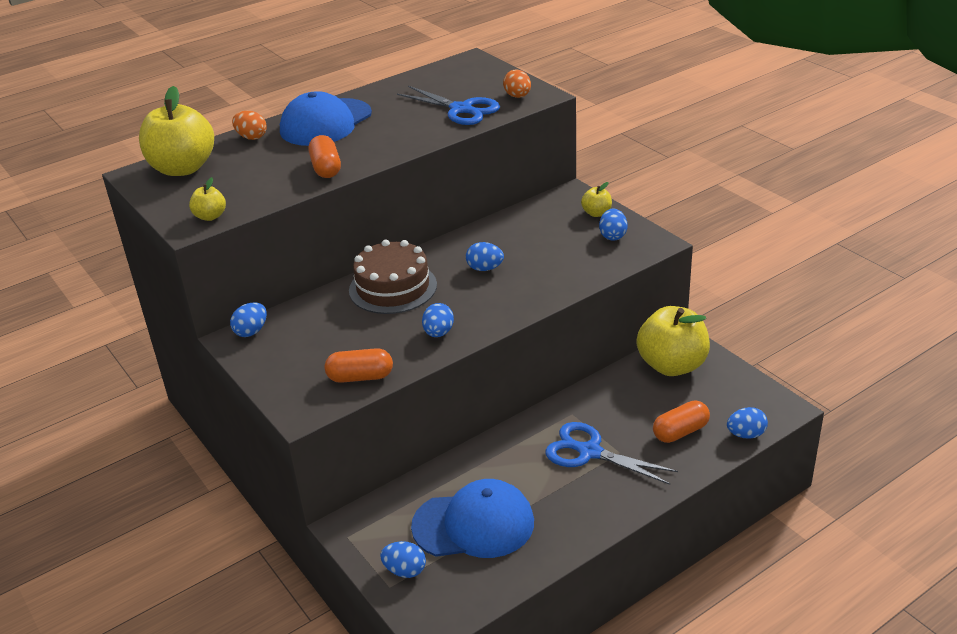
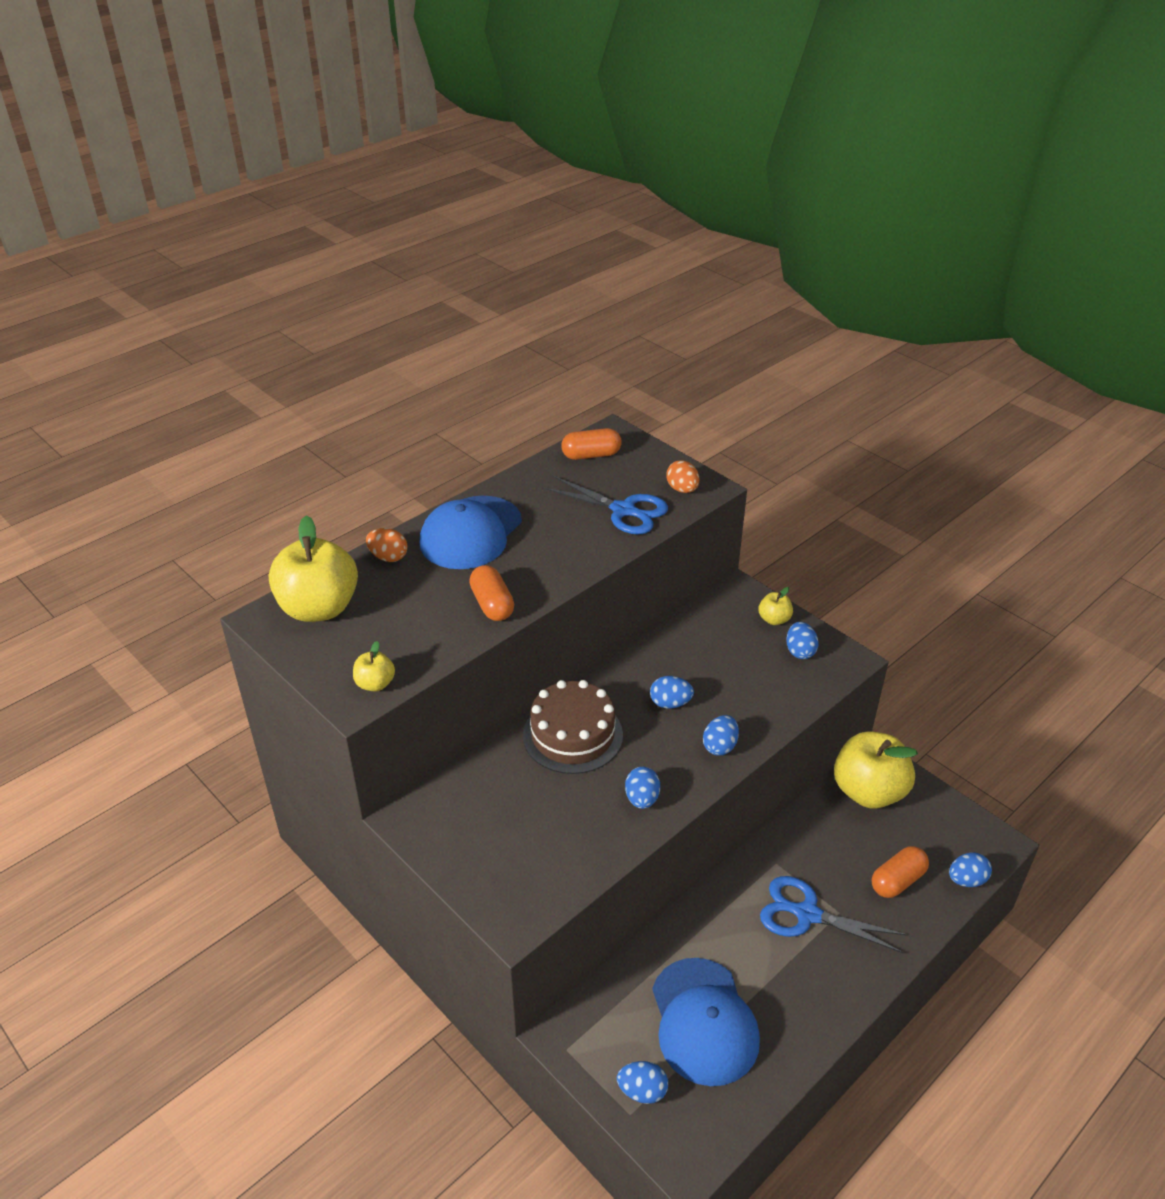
camera: 10 degrees left, 5 degrees up
(251, 331) = (424, 807): blue egg -> blue egg (720, 746)
(360, 377) = (569, 868): orange capsule -> orange capsule (591, 455)
(474, 524) = (704, 1021): blue cap -> blue cap turned 90 degrees clockwise

